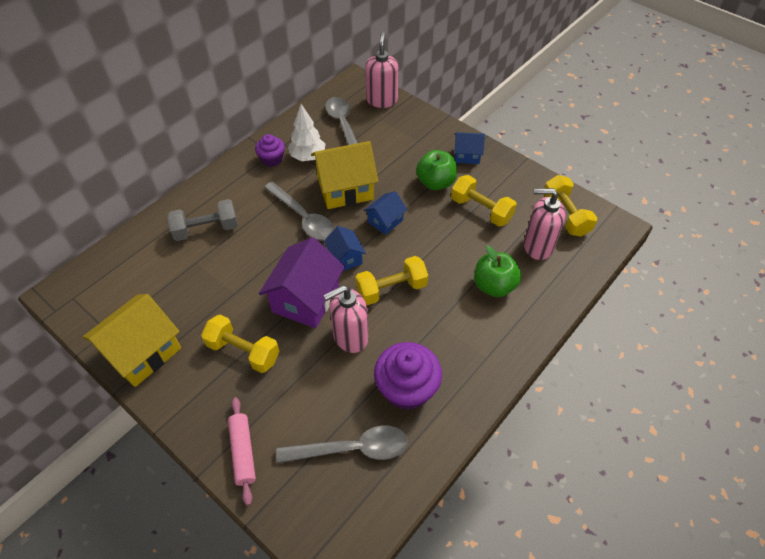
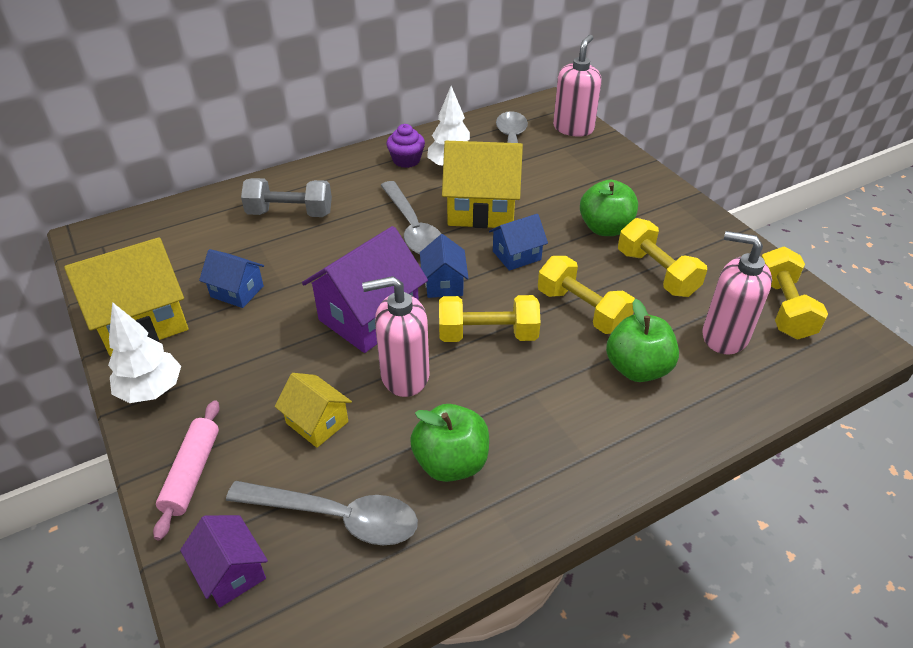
camera: 20 degrees right, 10 degrees down
(181, 403) = (151, 390): none -> white tree
(243, 351) = (259, 354): yellow dumbbell -> yellow dumbbell (582, 310)
(304, 507) = (231, 572): none -> purple house
(308, 389) = (317, 422): none -> yellow house
(406, 388) = (451, 462): purple cupcake -> green apple
(467, 155) = (662, 208): blue house -> blue house (237, 291)

